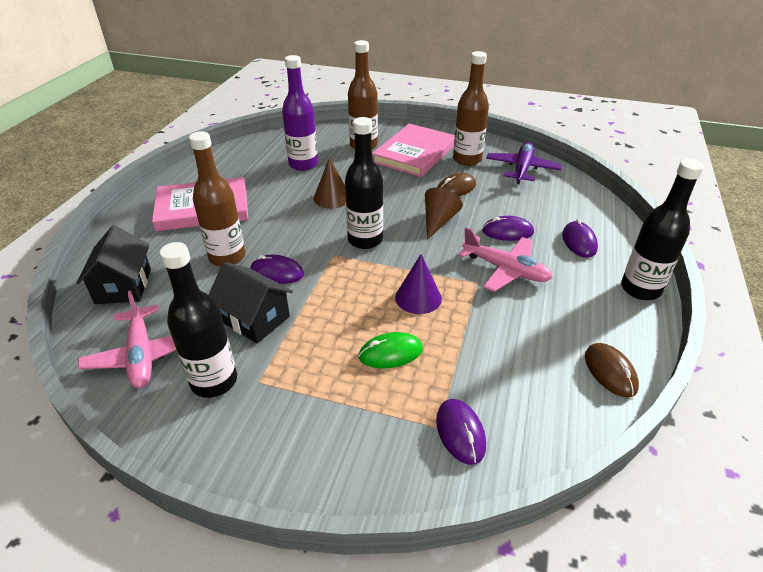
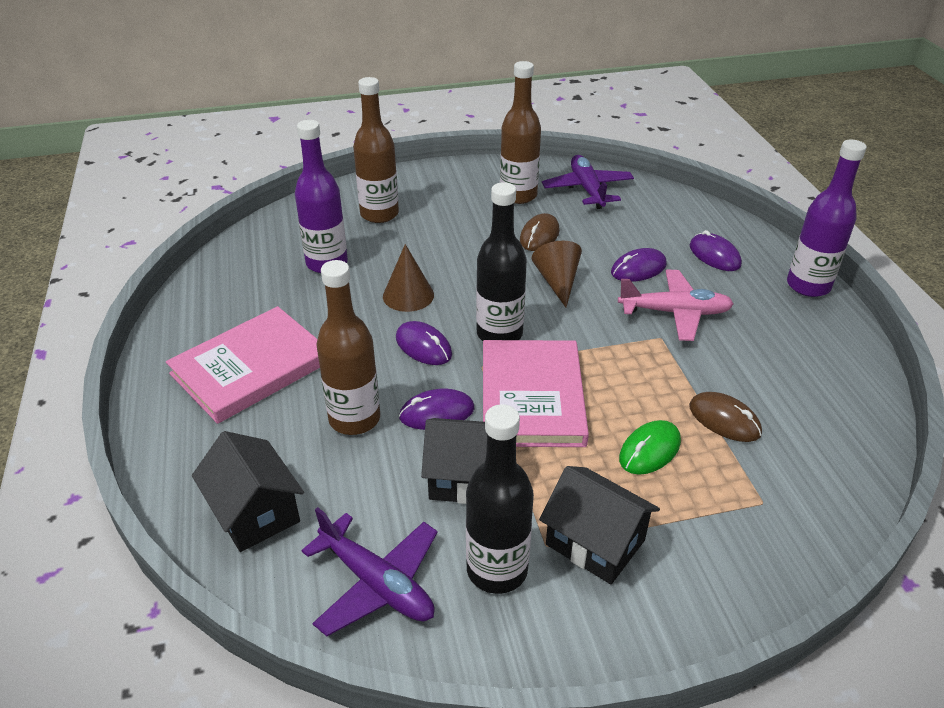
camera: 30 degrees left, 0 degrees up
(142, 355) = (377, 583): pink plane -> purple plane
(291, 395) = (595, 542): none -> black house
(415, 153) = (451, 205): pink book -> pink book (532, 397)
(418, 297) = (619, 378): purple cone -> none
(460, 432) = (786, 498): purple mouse -> purple mouse (423, 346)
(610, 372) = (852, 379): brown mouse -> brown mouse (724, 420)
(640, 289) = (808, 286): black bottle -> purple bottle

